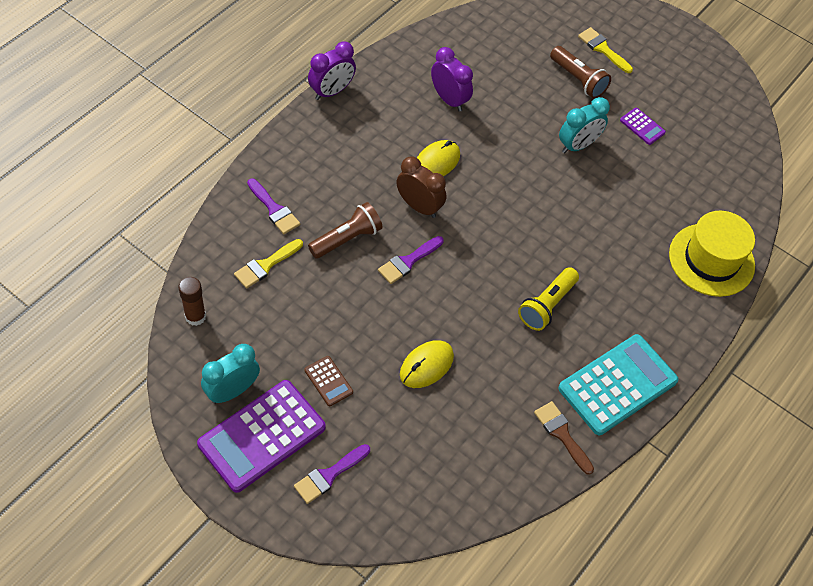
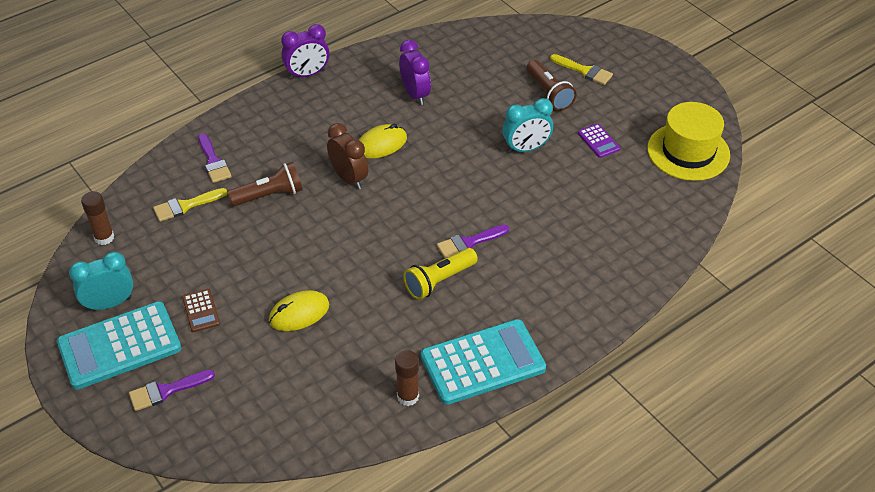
camera: 20 degrees right, 10 degrees down
(262, 436) = (119, 346): purple calculator -> turquoise calculator
(408, 261) = (319, 222): purple brush -> purple brush (469, 243)
(562, 434) = (408, 396): brown brush -> brown glue stick
(603, 49) = (584, 71): yellow brush -> yellow brush turned 150 degrees clockwise
(711, 260) = (625, 267): yellow hat -> yellow hat (688, 152)

